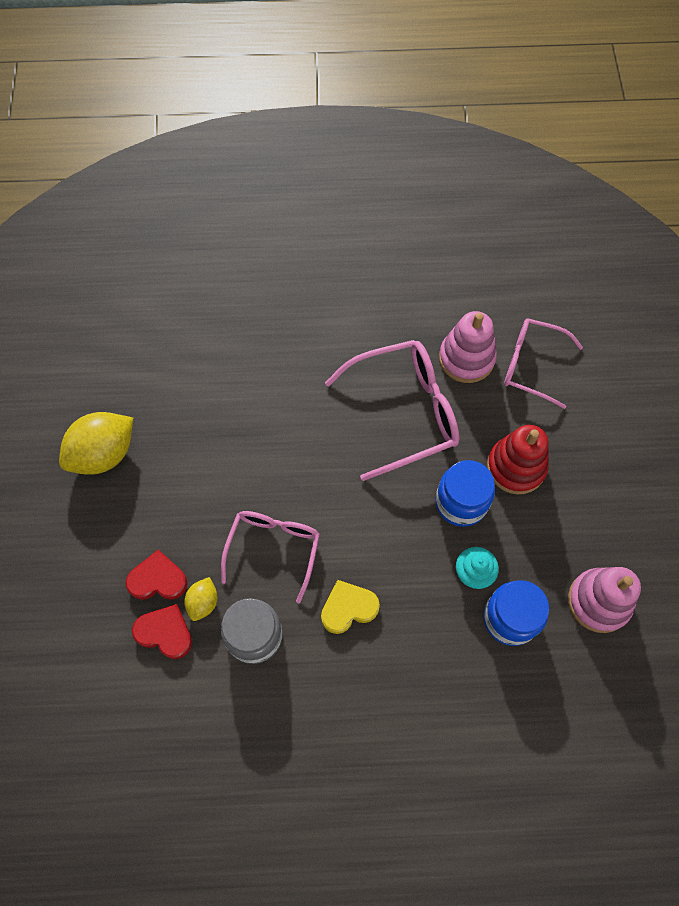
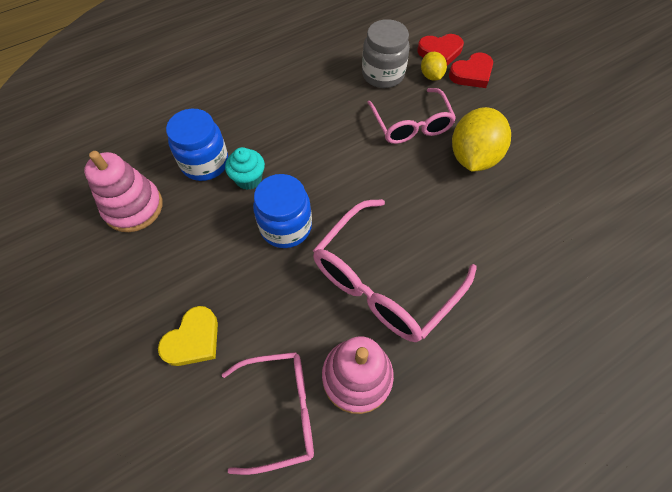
camera: 150 degrees right, 5 degrees down
(104, 454) = (588, 124): yellow lemon -> yellow lemon (473, 157)
(348, 608) = (331, 116): yellow heart -> yellow heart (193, 340)
(516, 467) = (250, 284): red stacking toy -> none

